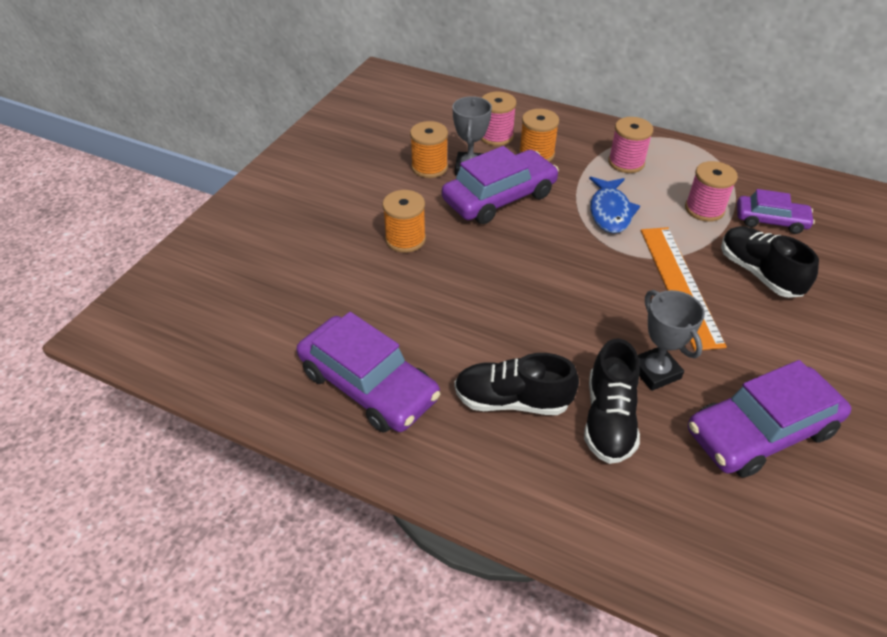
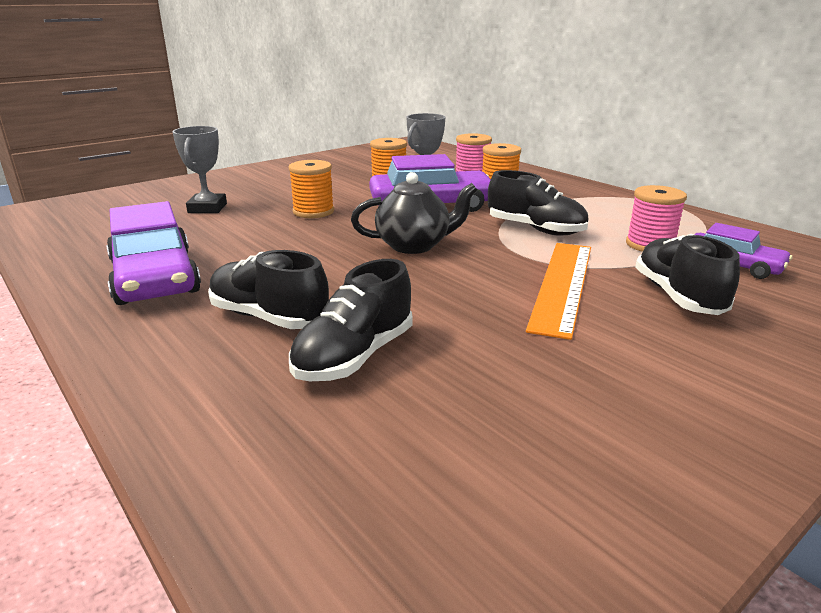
camera: 25 degrees right, 20 degrees down
(536, 267) = (414, 245): none -> black teapot
(610, 212) = (535, 229): blue fish -> black shoe
(626, 163) = (588, 207): pink spool -> none
(655, 371) = (457, 336): grey trophy -> grey trophy (207, 208)
(760, 431) = (545, 419): purple car -> none

